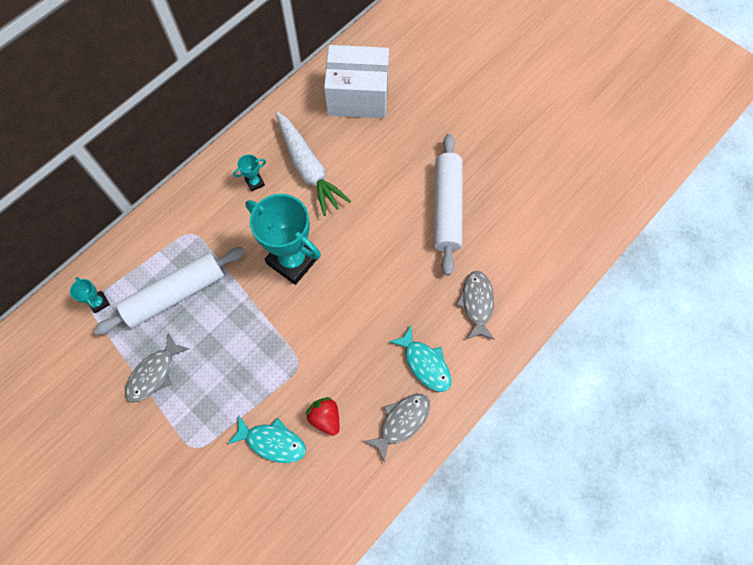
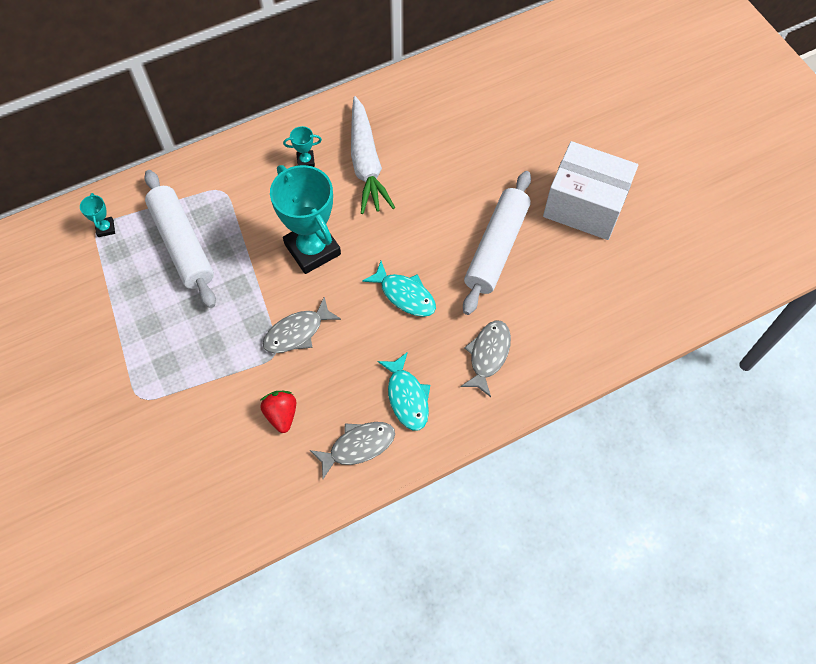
camera: 20 degrees right, 5 degrees down
(154, 373) = (131, 313): grey fish -> grey fish (297, 332)
(175, 294) = (182, 244): white rolling pin -> white rolling pin turned 75 degrees clockwise
(272, 442) = (219, 419): turquoise fish -> turquoise fish (405, 295)
(358, 96) = (448, 106): white box -> white box (584, 205)

